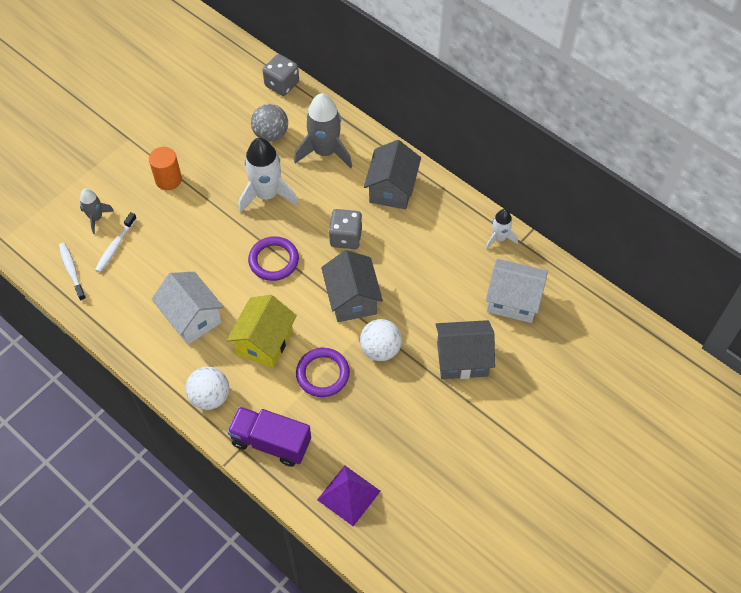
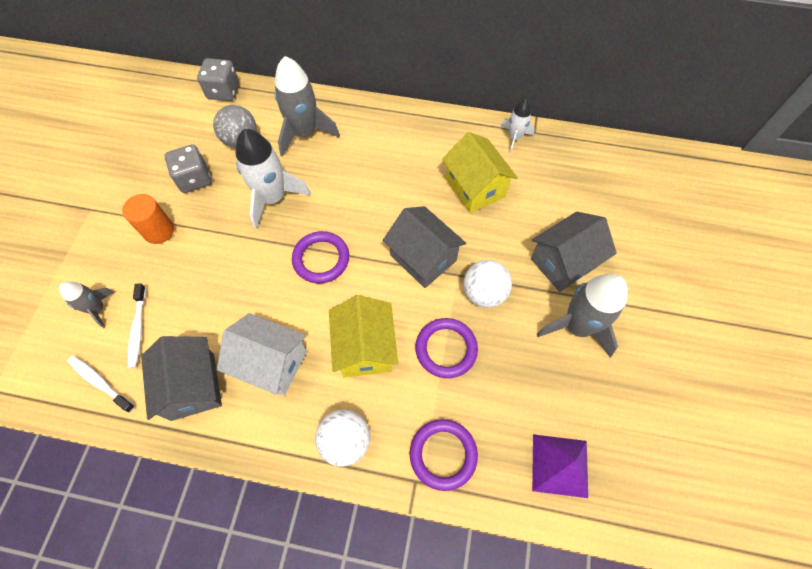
camera: 30 degrees left, 5 degrees up
(271, 442) = (443, 454): purple truck -> purple ring
(345, 237) = (377, 202): grey dice -> grey dice (194, 179)
(392, 189) = (390, 138): grey house -> grey house (193, 386)
(434, 264) = (475, 187): none -> yellow house
(435, 411) = (577, 326): none -> grey rocket
(513, 300) = (567, 186): white house -> none

